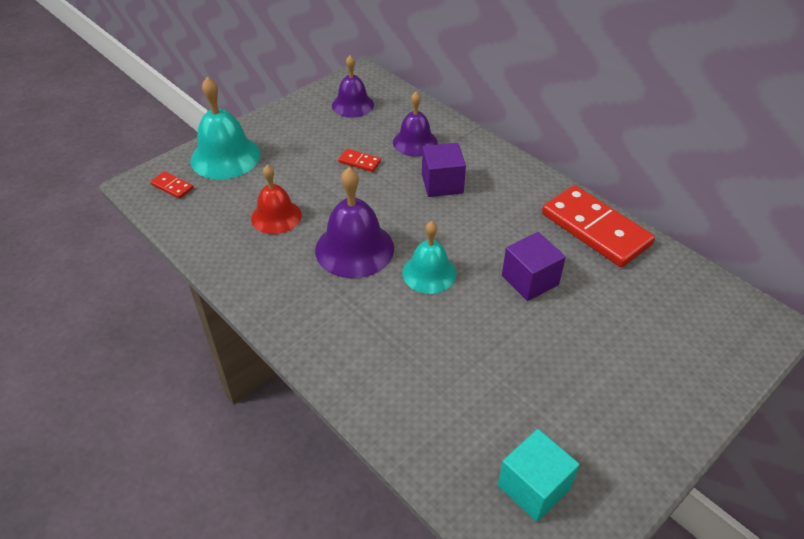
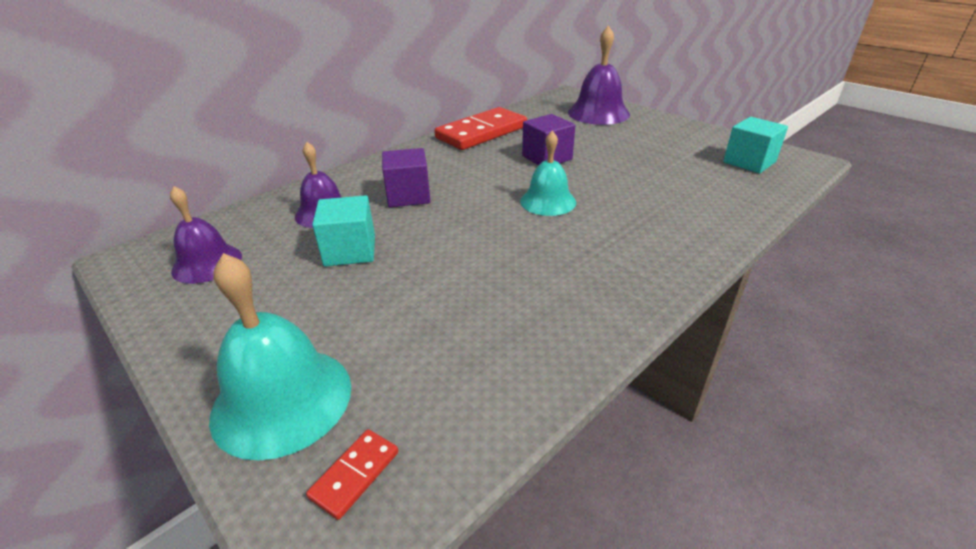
camera: 90 degrees left, 10 degrees down
(276, 216) = (457, 315): red bell -> none
(354, 249) = (517, 246): purple bell -> purple bell (598, 113)
(359, 162) = (350, 250): red domino -> turquoise cube

